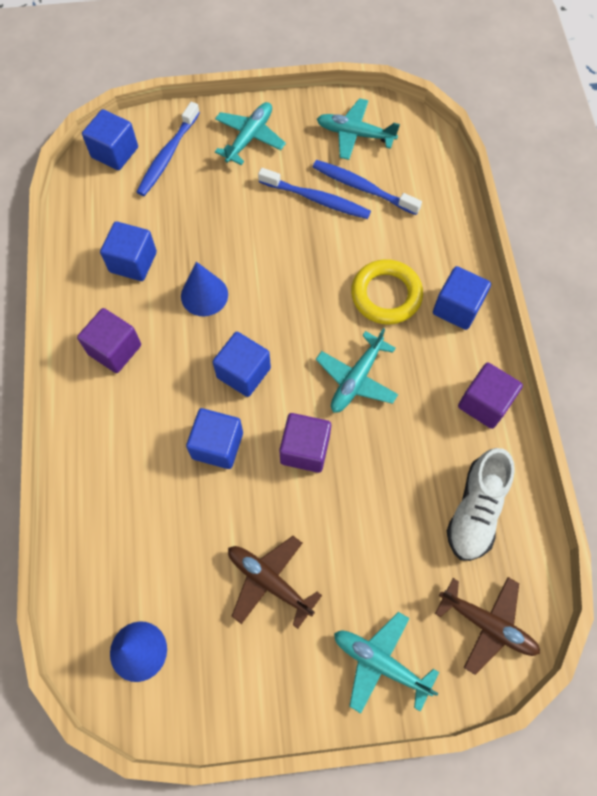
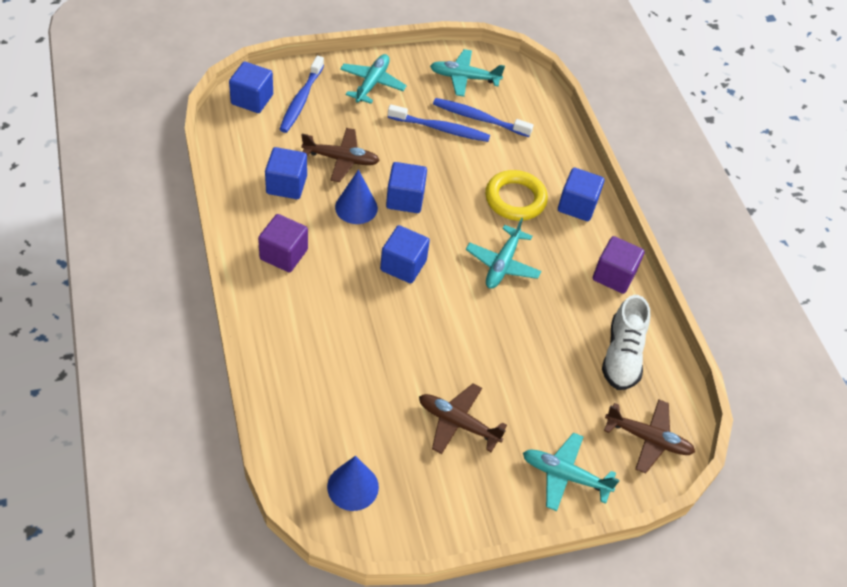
camera: 15 degrees left, 15 degrees down
(198, 233) = (341, 159): none -> brown plane
(217, 445) = (391, 323): blue cube -> blue cube (405, 199)
(305, 449) = (468, 320): purple cube -> none

